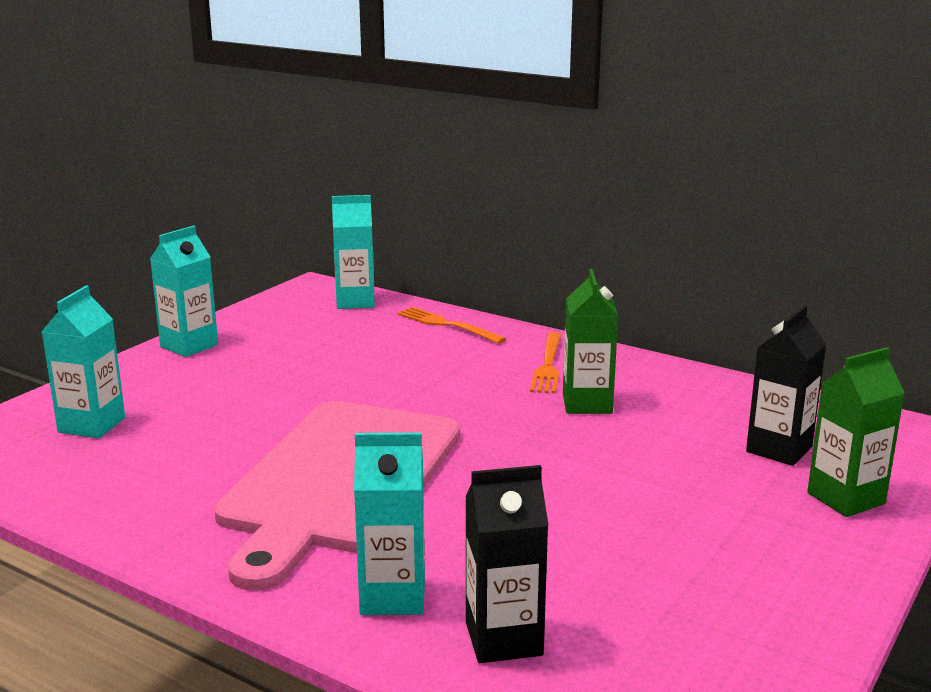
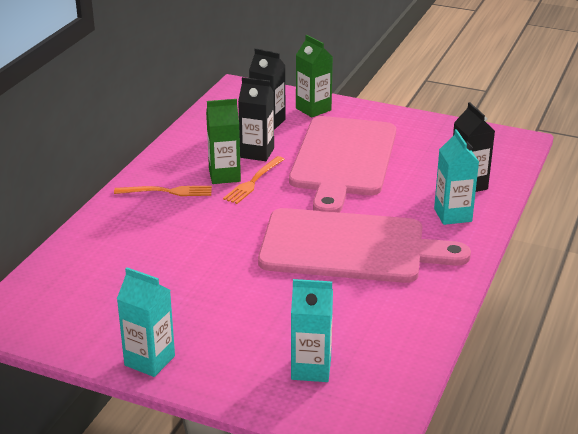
camera: 100 degrees left, 10 degrees up
(355, 302) = (38, 290): turquoise carton -> none
(447, 325) = (93, 238): orange fork -> orange fork (253, 182)
(630, 506) = (343, 160): none -> pink cutting board
(660, 432) = (257, 153): none -> black carton

